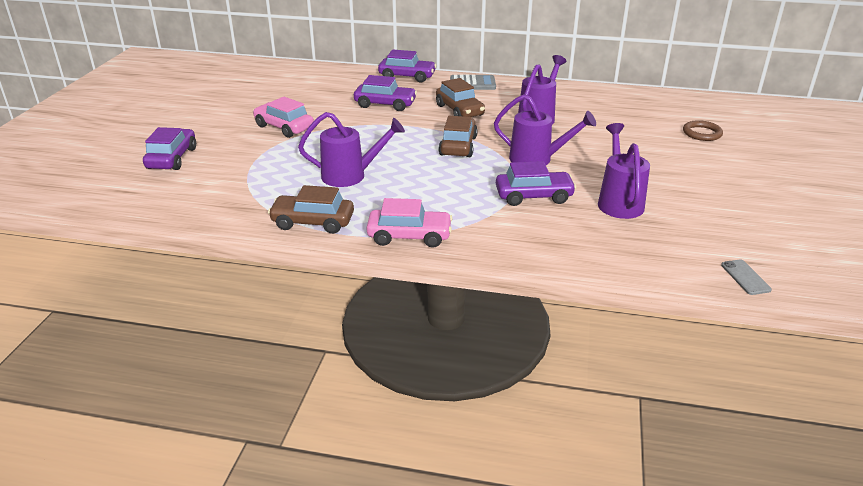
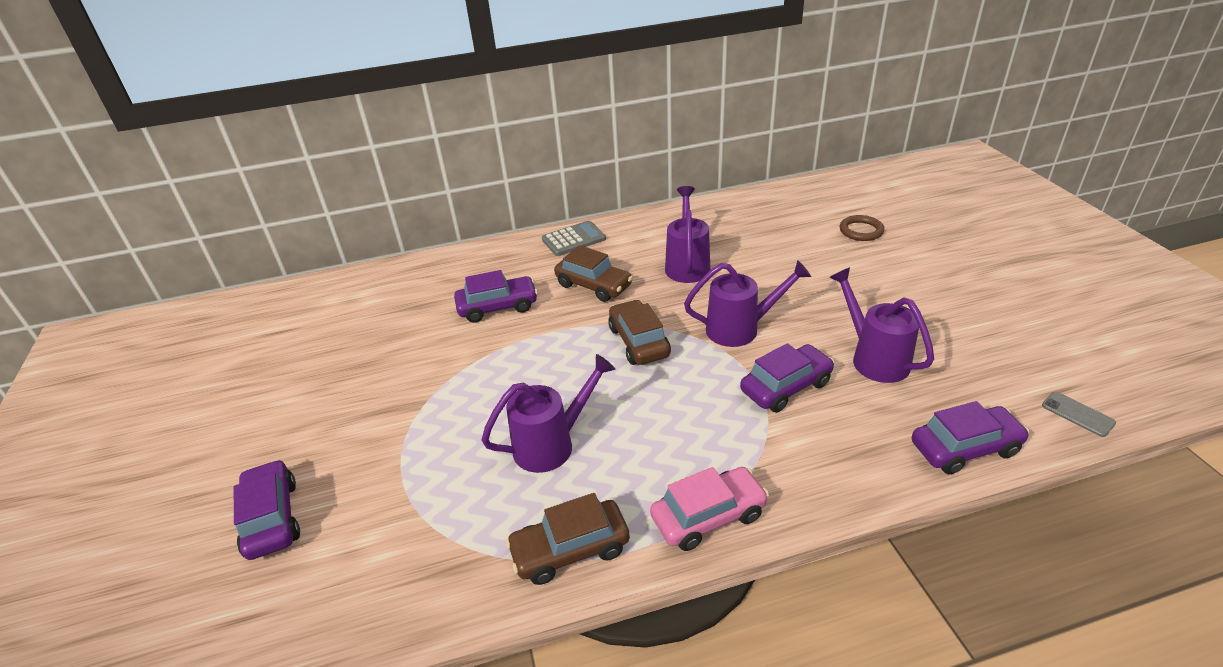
camera: 25 degrees left, 5 degrees up
(284, 127) = (396, 394): pink car -> none
(407, 76) = (488, 253): purple car -> purple car (964, 448)

